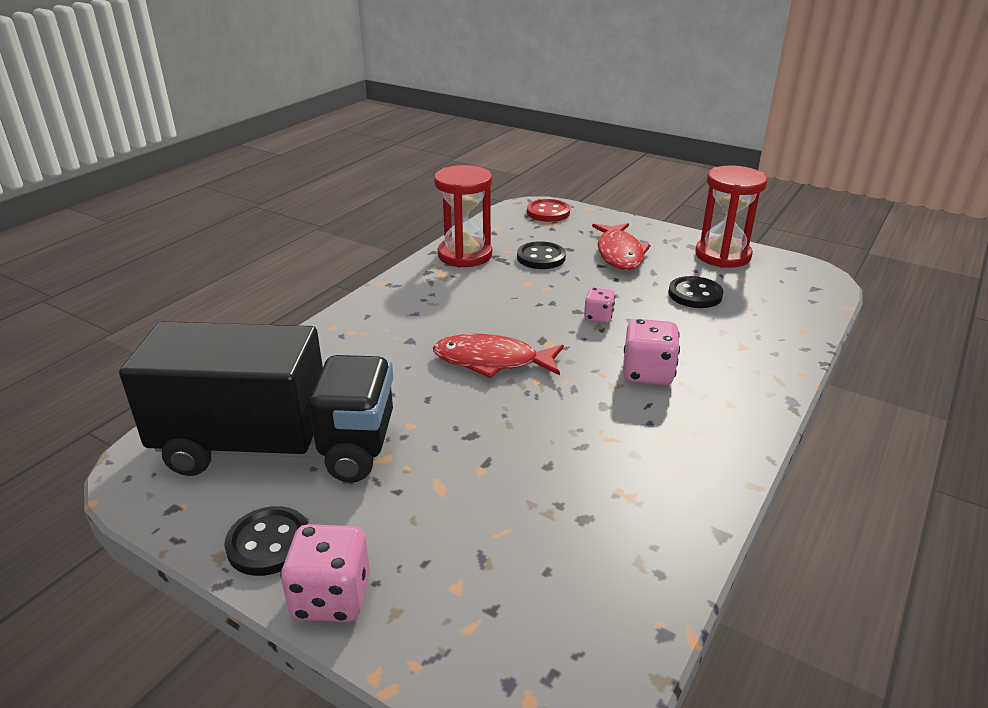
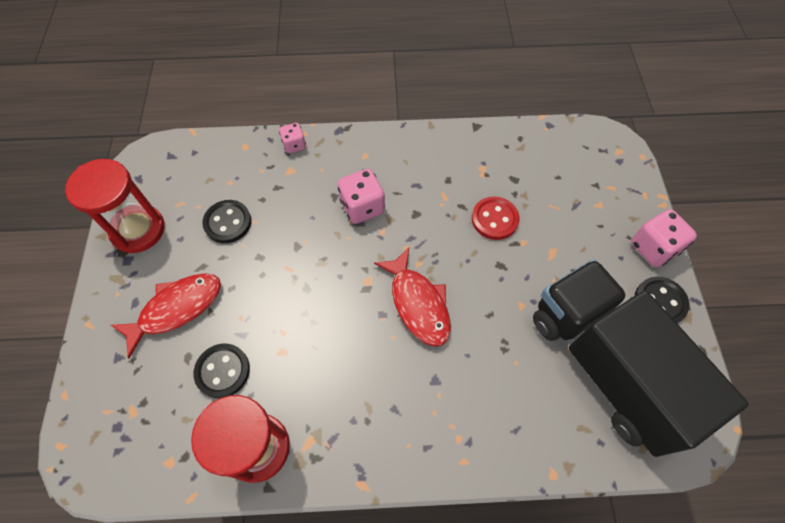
camera: 125 degrees left, 30 degrees up
(548, 212) = (98, 432): red button -> red button (494, 219)
(598, 317) = (307, 269): pink dice -> pink dice (294, 145)

